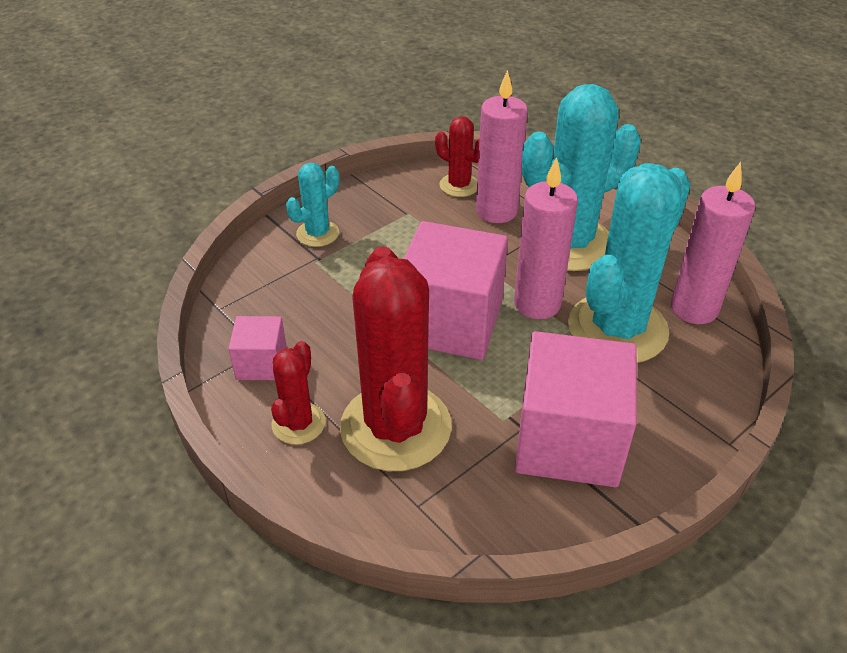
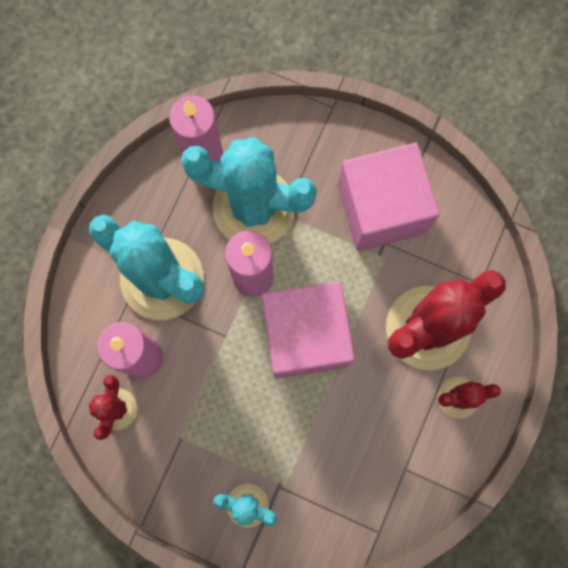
camera: 115 degrees left, 35 degrees up
(261, 363) = (418, 459): pink cube -> none

